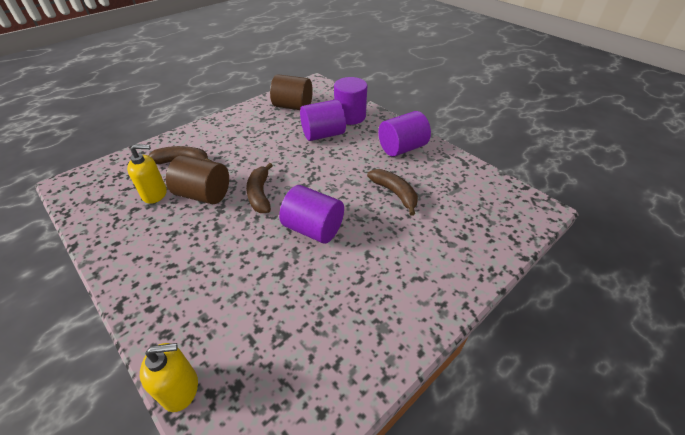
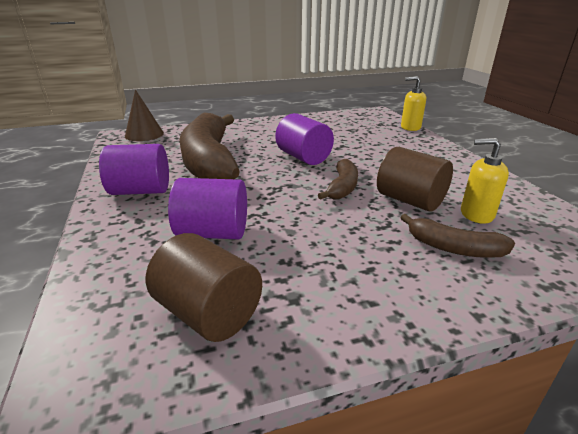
camera: 155 degrees left, 15 degrees down
(350, 116) = (134, 252): purple cylinder -> none
(395, 193) = (209, 161): brown banana -> brown banana, size x2.17
(519, 217) = (144, 134): none -> brown cone

